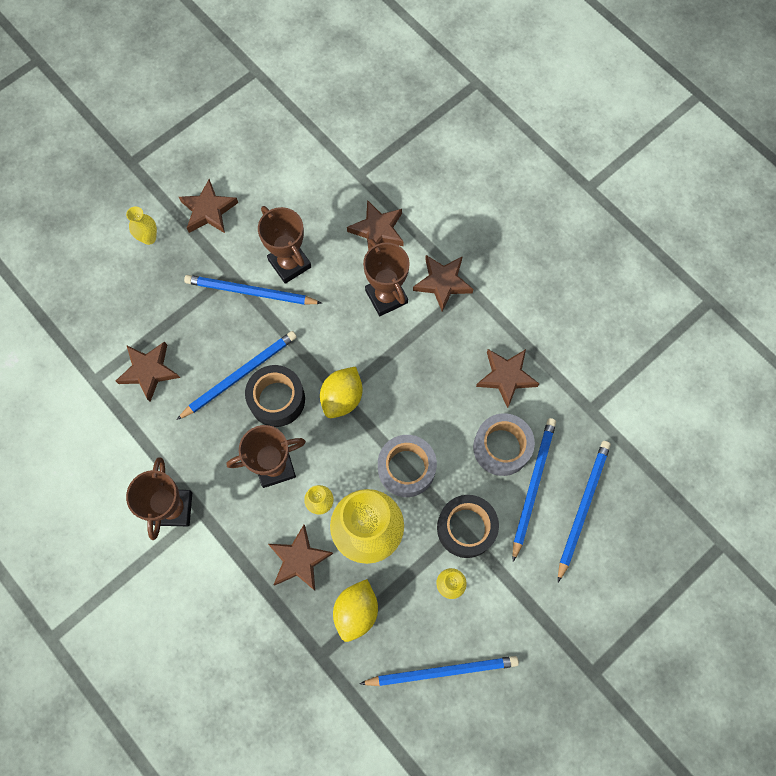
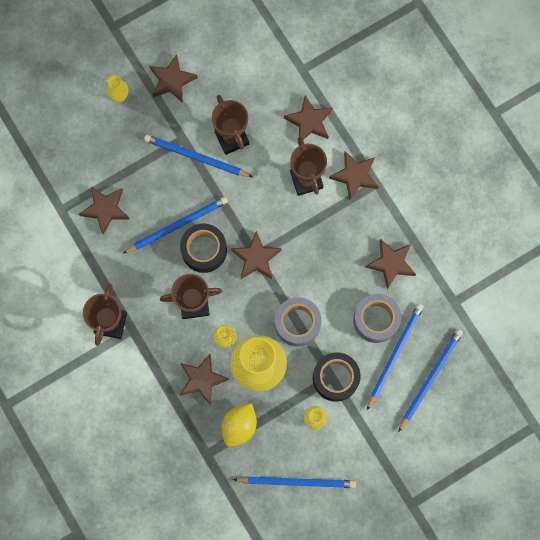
camera: 10 degrees right, 5 degrees up
(342, 398) = (256, 258): yellow lemon -> brown star

